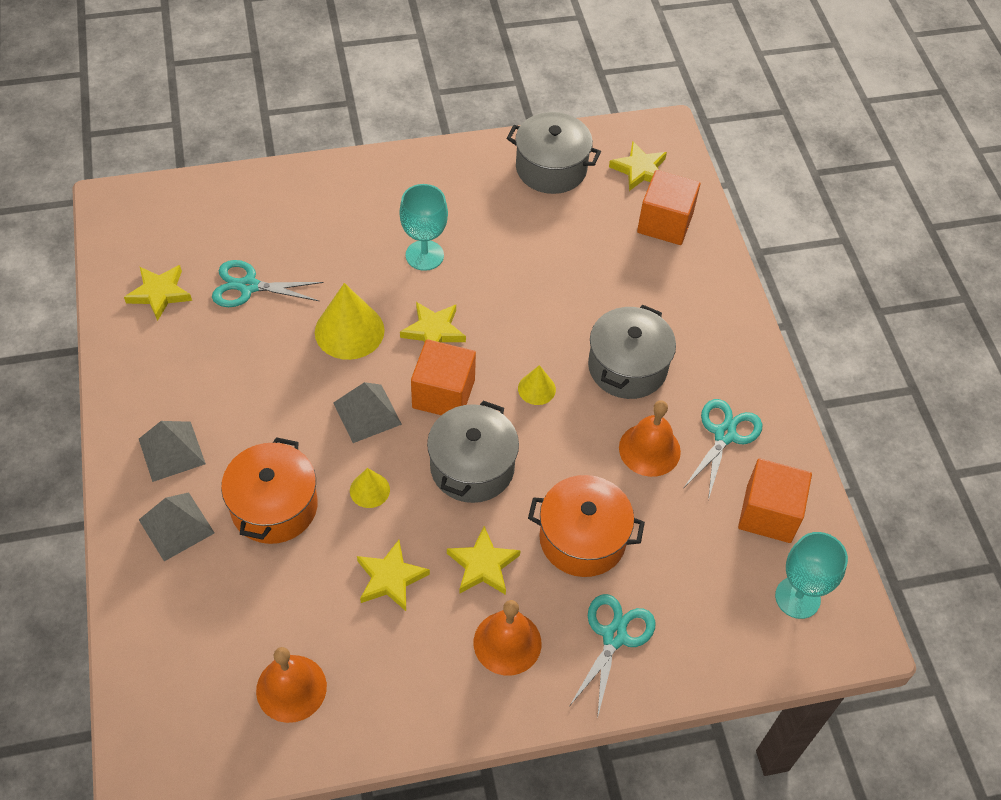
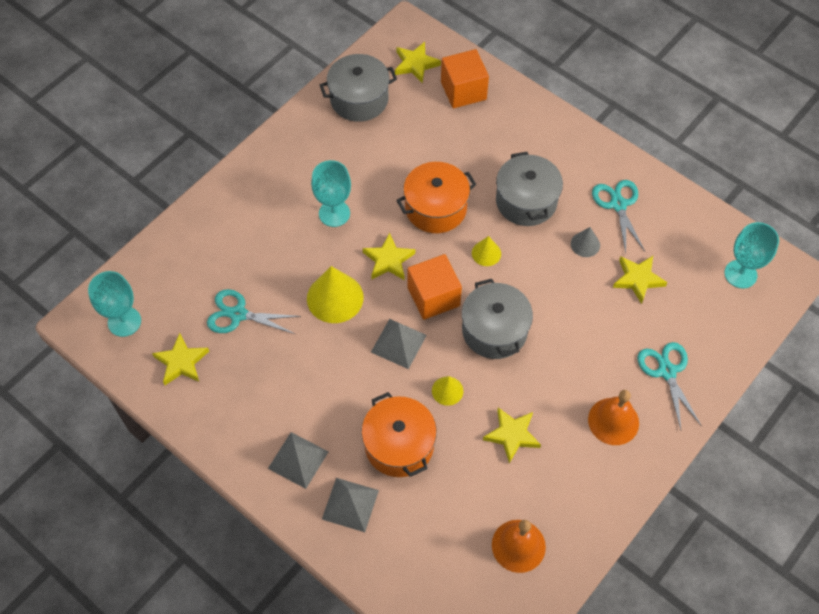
camera: 35 degrees left, 5 degrees up
(148, 226) = (124, 321): none -> turquoise goblet
(249, 286) = (238, 314): turquoise scissors -> turquoise scissors turned 45 degrees clockwise
(483, 565) = (557, 386): yellow star -> yellow star (638, 279)
(582, 539) = (597, 327): orange pot -> orange pot (436, 208)
(649, 449) = (585, 244): orange bell -> grey cone
(768, 513) = (683, 235): orange cube -> none

